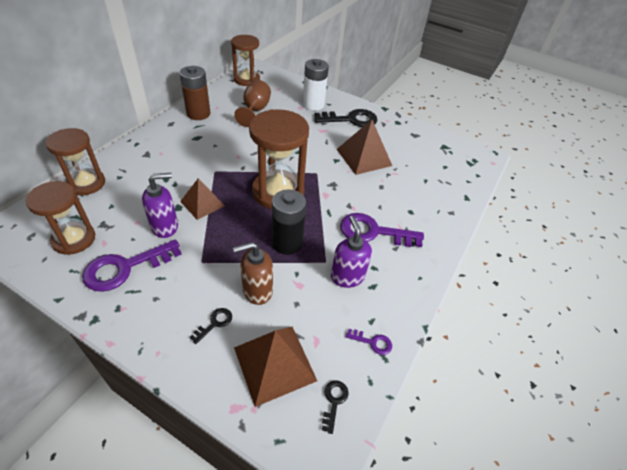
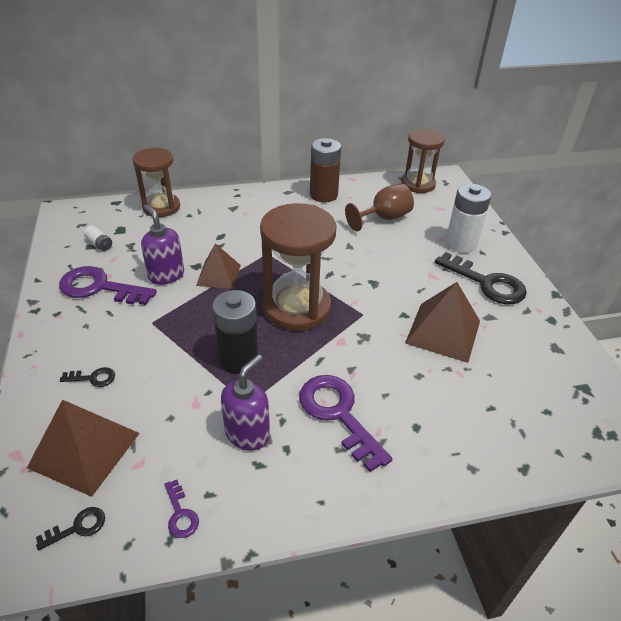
camera: 50 degrees right, 5 degrees down
(74, 239) = (99, 244): brown hourglass -> white battery
(165, 226) = (166, 275): purple soap dispenser -> purple soap dispenser turned 150 degrees counterclockwise
(257, 290) = (157, 379): brown soap dispenser -> none

